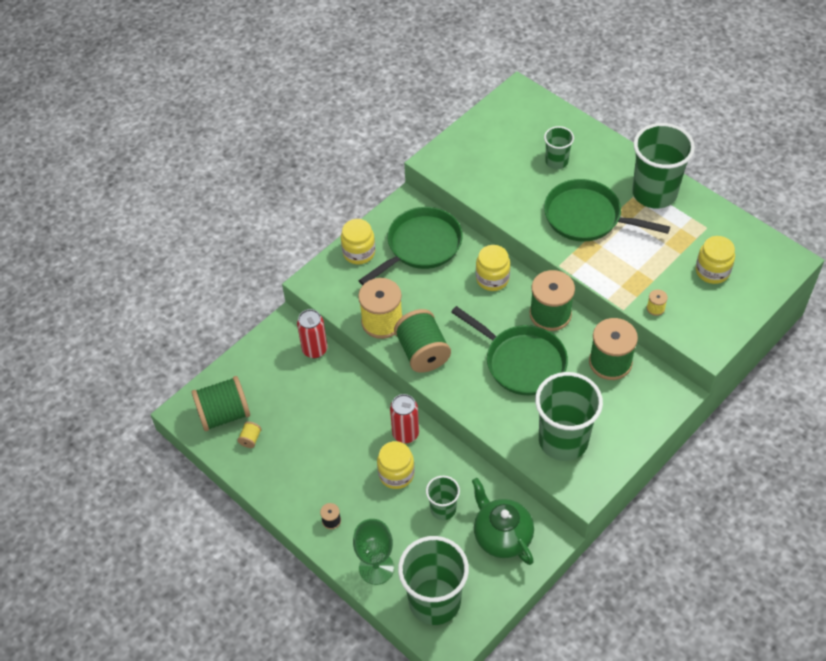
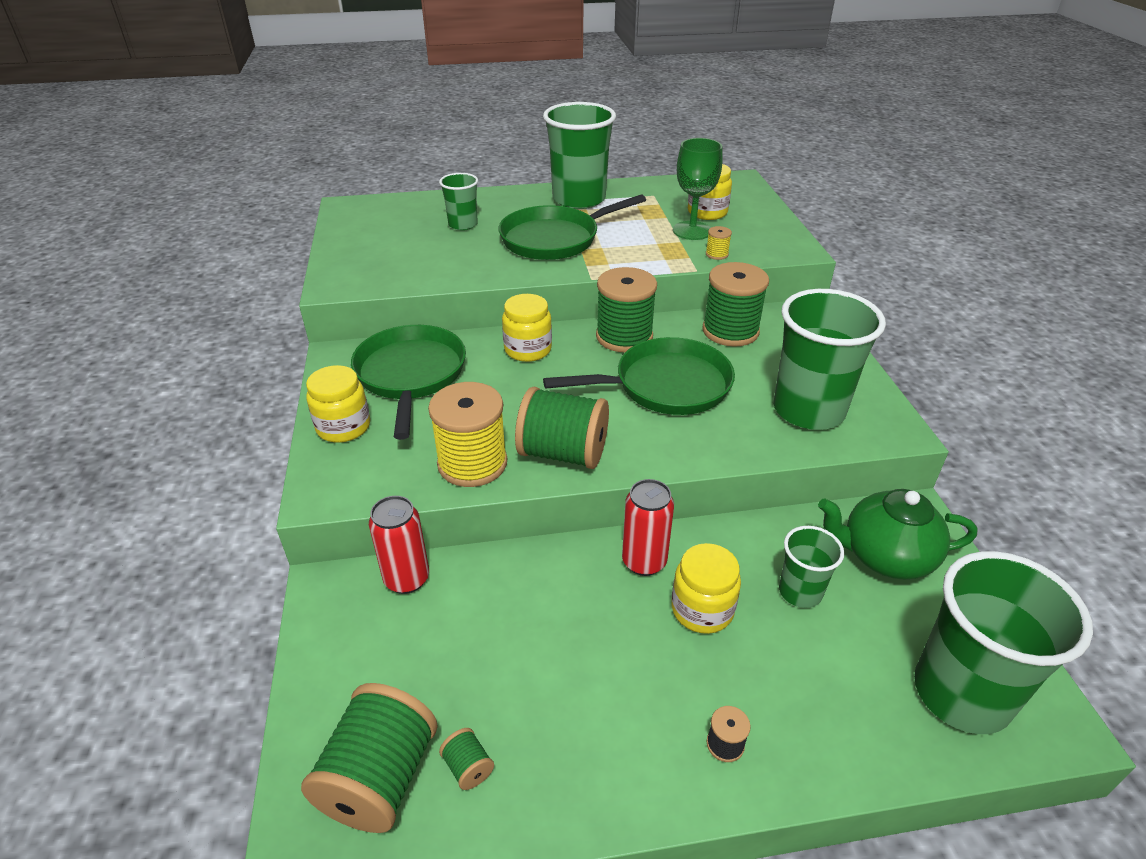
camera: 55 degrees left, 15 degrees down
(250, 439) = (468, 767): yellow spool -> green spool
(376, 568) = (857, 735): green goblet -> green goblet (692, 231)

